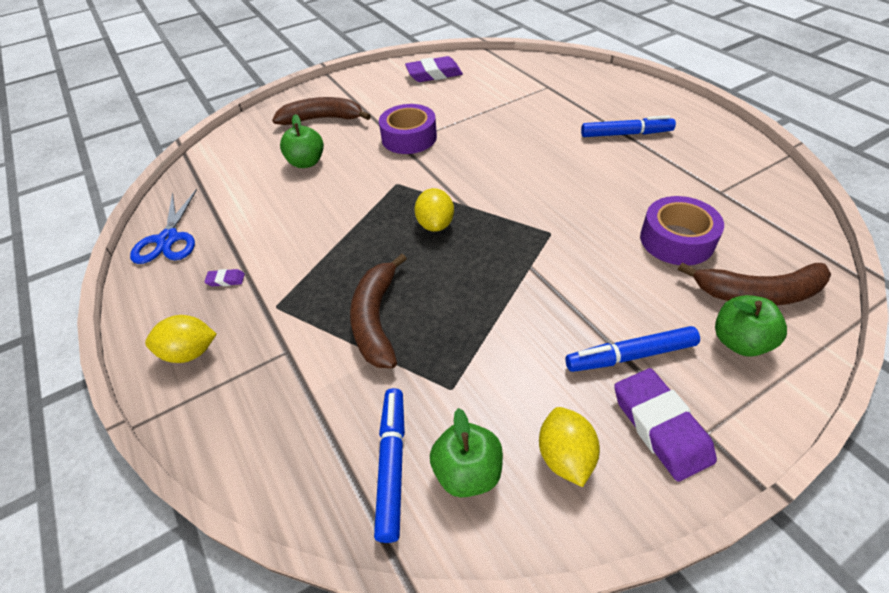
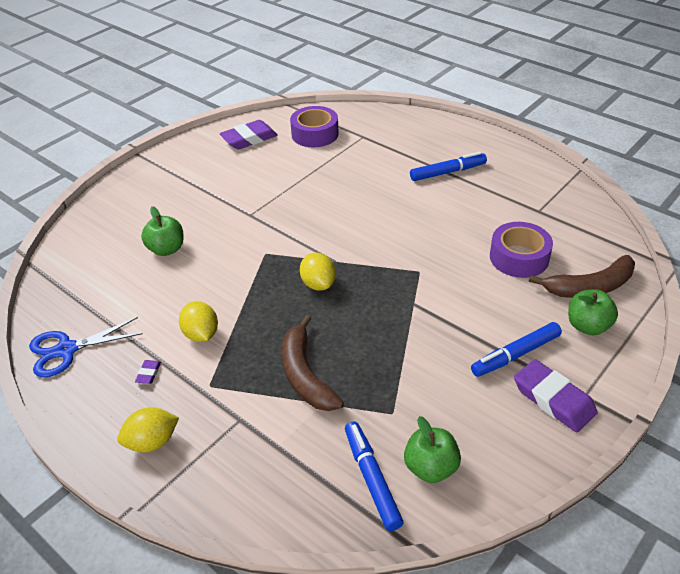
camera: 20 degrees left, 5 degrees down
(168, 239) = (66, 350): blue scissors -> blue scissors turned 90 degrees clockwise
(226, 280) = (149, 373): purple eraser -> purple eraser turned 60 degrees counterclockwise
(322, 119) = (159, 203): brown banana -> none
(409, 138) = (256, 207): purple tape -> purple tape (315, 134)
(565, 456) = (496, 437): yellow lemon -> yellow lemon (201, 334)

